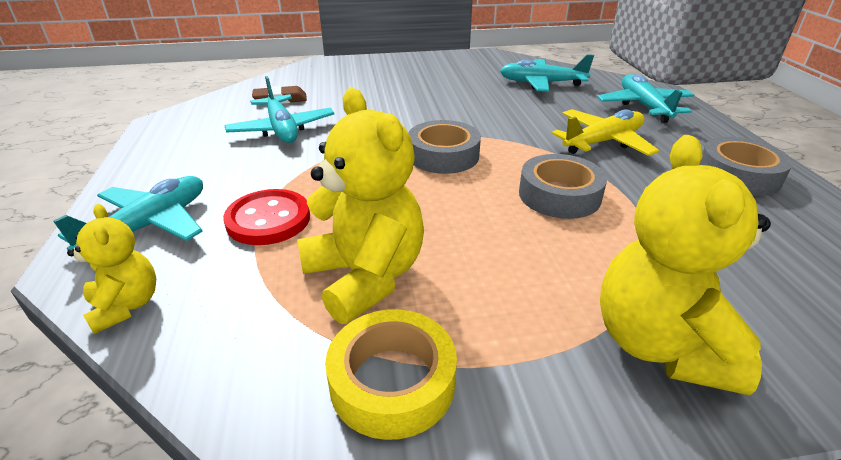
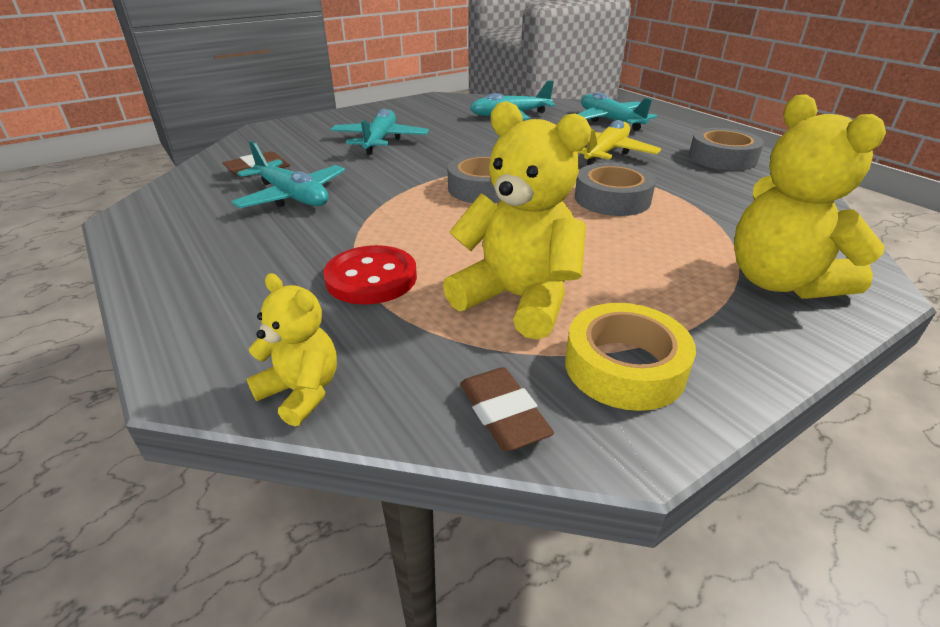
camera: 25 degrees left, 0 degrees up
(149, 226) = (240, 316): turquoise plane -> turquoise plane (380, 141)
(244, 386) = (503, 414): none -> brown eraser

